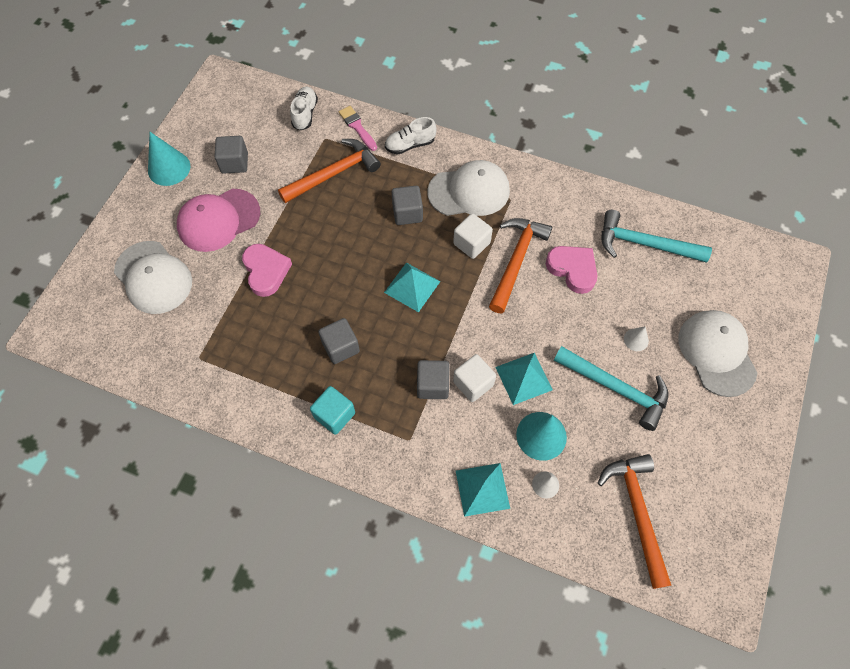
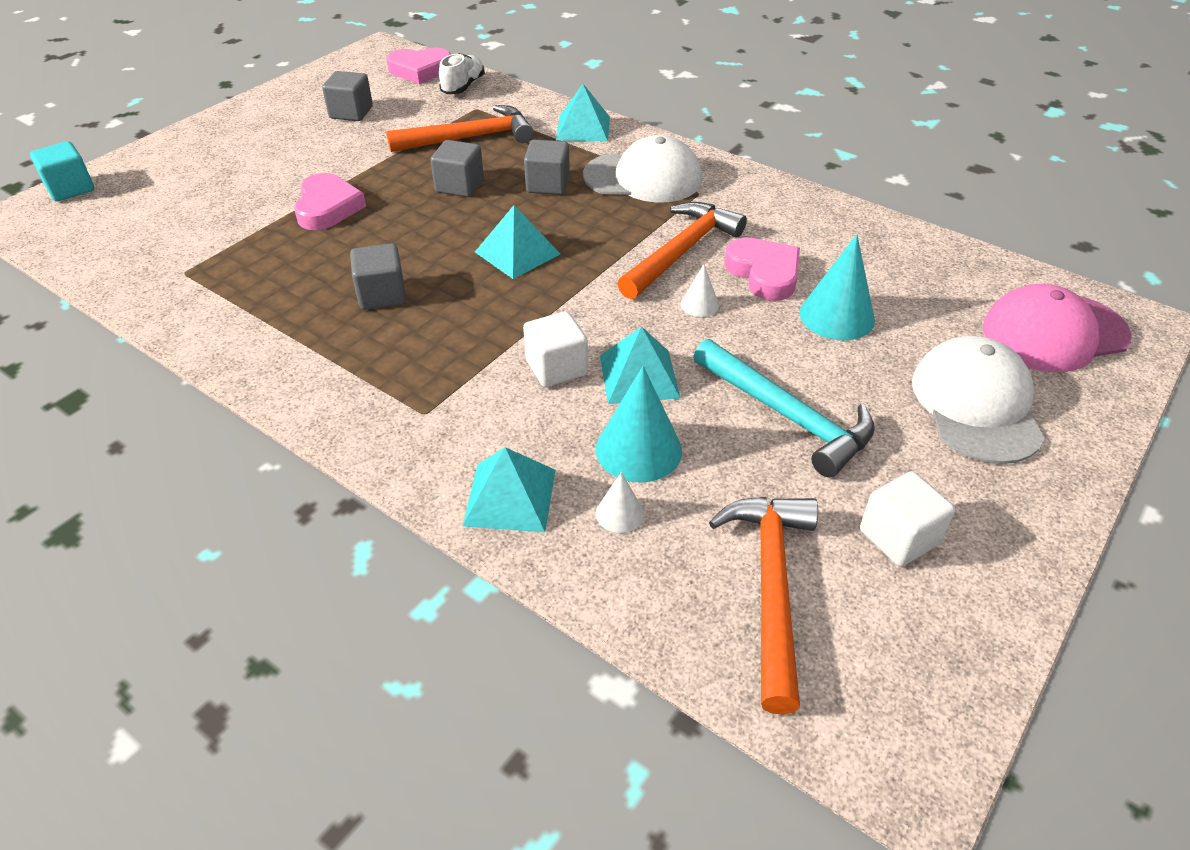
camera: 15 degrees right, 20 degrees down
(153, 277) = (182, 191): white cap -> none
(169, 168) = (269, 106): turquoise cone -> turquoise cone (836, 316)
(218, 220) = (298, 155): pink cap -> pink cap (1054, 332)
(264, 100) = (420, 70): none -> pink heart
(334, 415) = (329, 364): turquoise cube -> turquoise cube (70, 189)
(357, 127) = (522, 105): pink brush -> none
(410, 145) = (583, 128): white shoe -> turquoise pyramid
(432, 385) = (493, 358): grey cube -> grey cube (459, 186)
(471, 243) = (623, 225): white cube -> white cube (898, 537)
(636, 339) = (840, 365): white cone -> white cone (699, 304)
(644, 244) = (886, 265): turquoise hammer -> none

